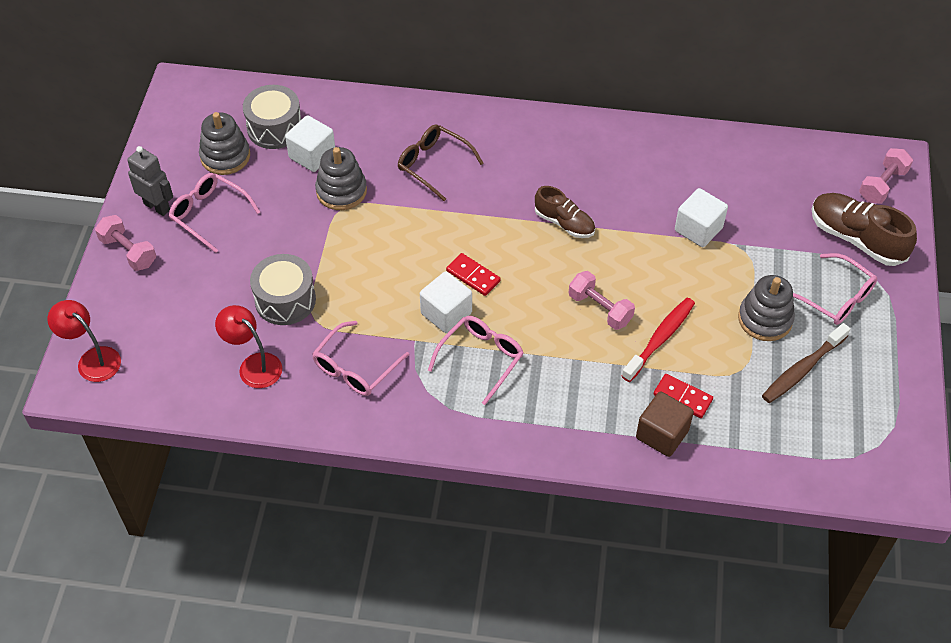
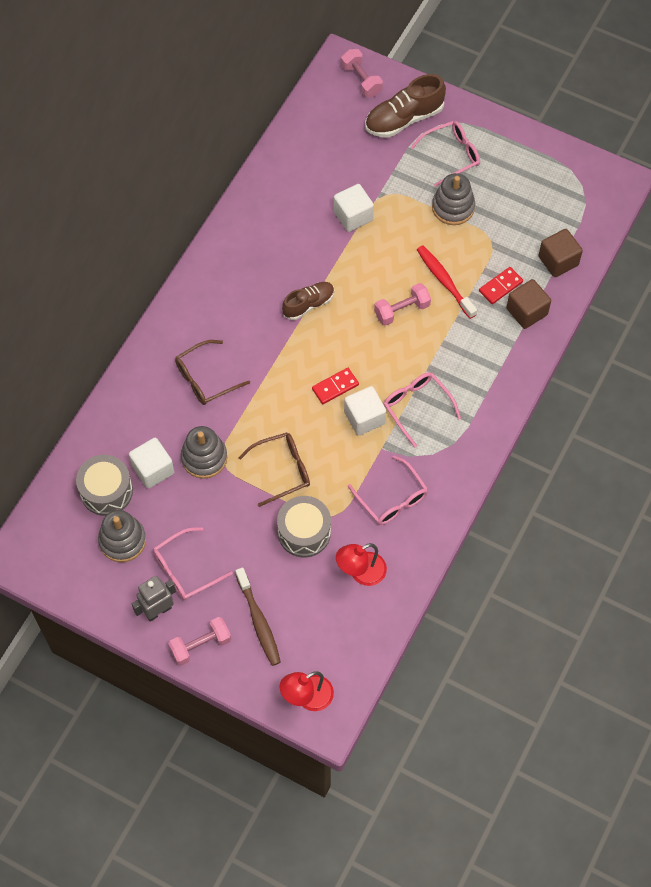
camera: 70 degrees left, 10 degrees up
(352, 259) = (282, 470): none -> brown glasses
(752, 449) = (558, 261): none -> brown cube
(802, 369) = (504, 203): brown toothbrush -> brown toothbrush (259, 621)

